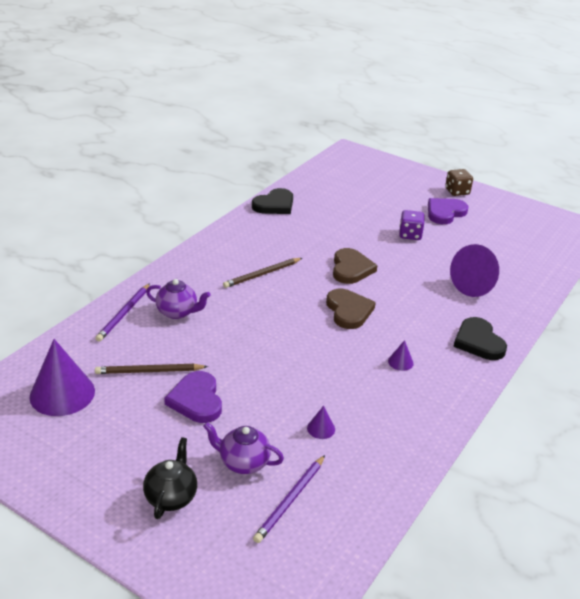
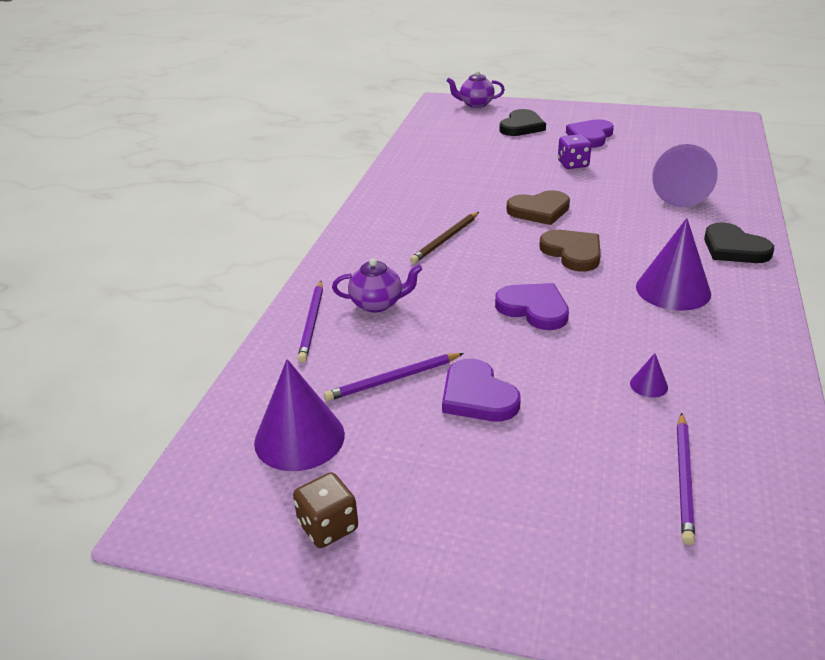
camera: 15 degrees left, 0 degrees up
(149, 371) = (393, 379): brown pencil -> purple pencil
(171, 497) = (538, 523): black teapot -> none
(243, 462) = (592, 452): purple teapot -> purple teapot (475, 104)
(274, 205) = (403, 168): black heart -> black heart (521, 126)
(284, 347) = (534, 309): none -> purple heart
(351, 269) = (539, 210): brown heart -> brown heart turned 90 degrees clockwise
(400, 362) = (673, 290): purple cone -> purple cone, size x2.30
(457, 191) = (585, 115): brown dice -> brown dice (328, 526)

